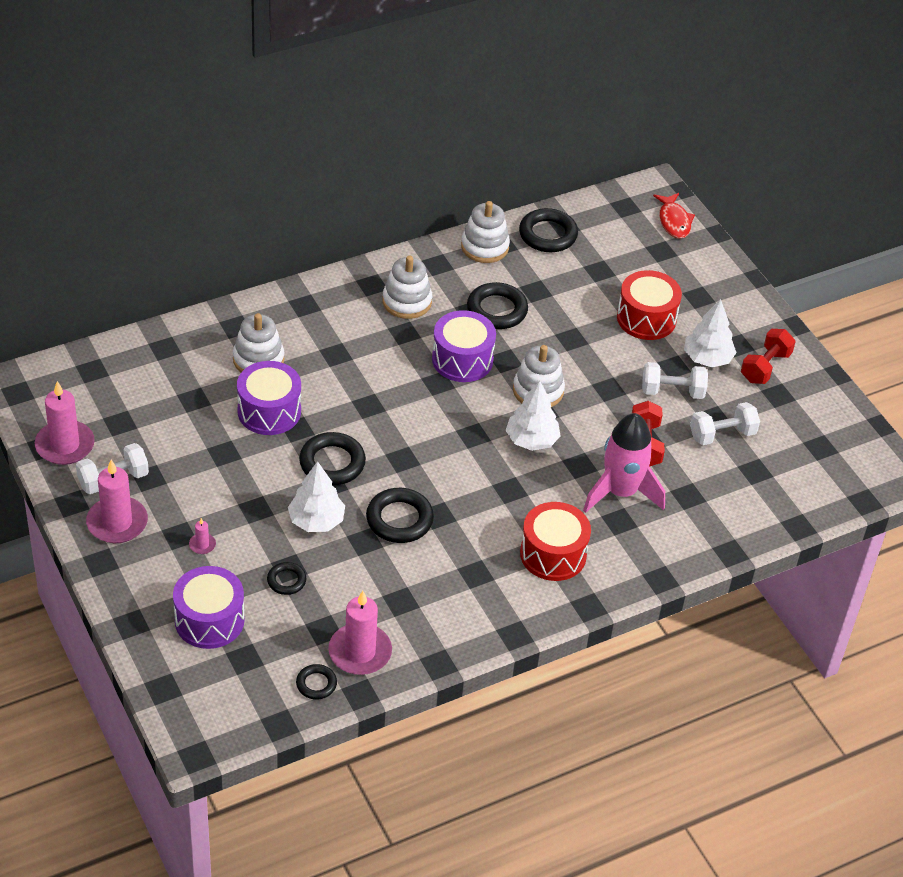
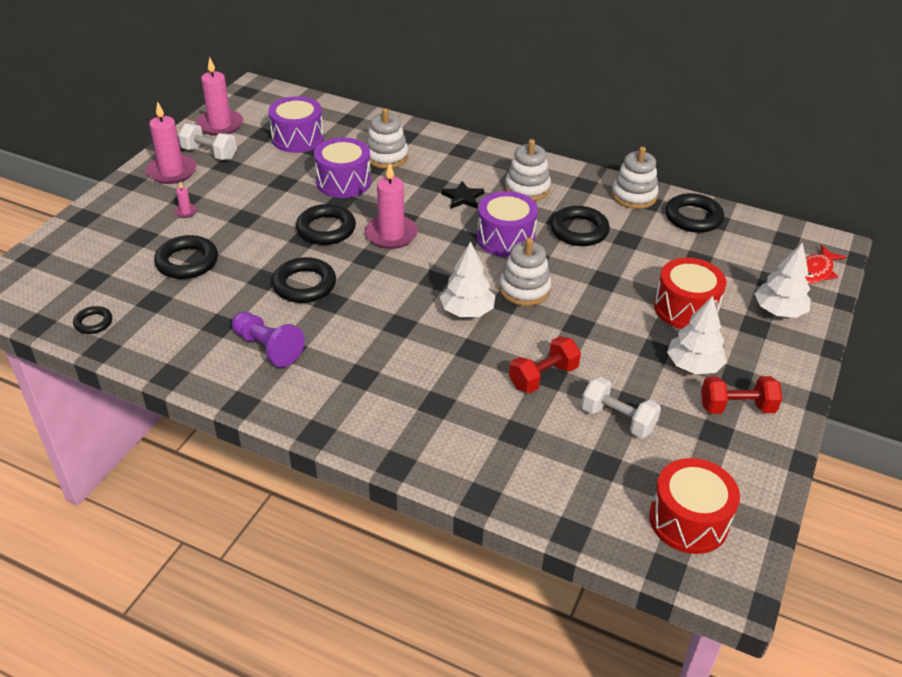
camera: 55 degrees right, 5 degrees down
(209, 620) = (116, 246): purple drum -> purple drum (297, 138)
(286, 580) = (187, 262): black ring -> black ring, size x1.77
(316, 521) = (260, 248): white tree -> white tree (778, 311)
(360, 652) = (145, 329): pink candle -> pink candle (391, 234)
(377, 349) = (463, 198): none -> black star
(461, 585) = (268, 348): none -> purple pawn
(553, 554) = (355, 383): red drum -> red drum (688, 520)
(621, 492) = (471, 389): pink rocket -> none
(672, 391) = (626, 363): white dumbbell -> none

